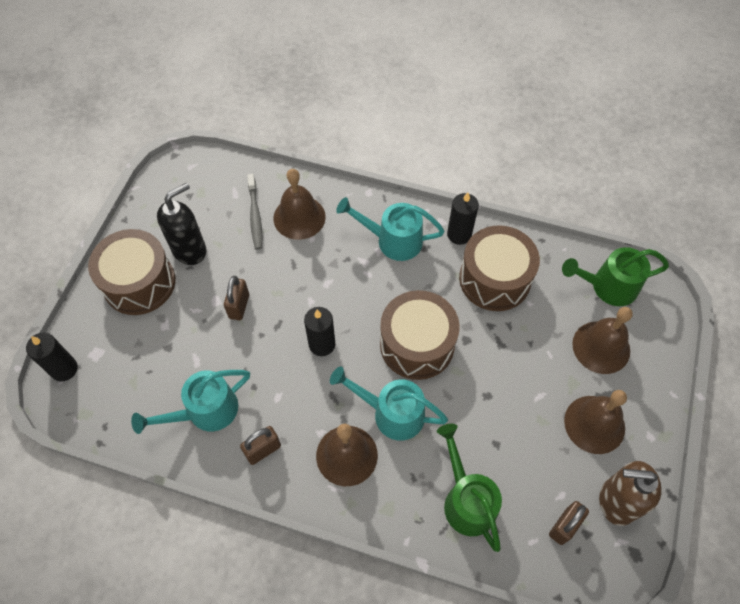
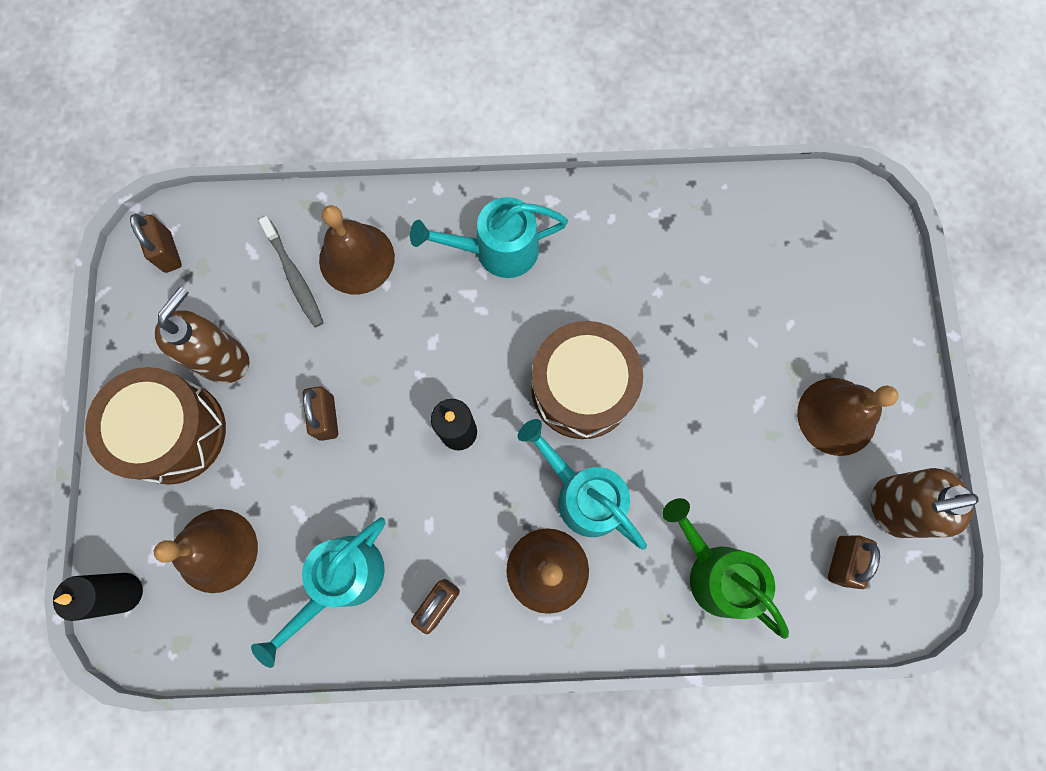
camera: 20 degrees left, 15 degrees up
(183, 177) = (168, 252): none -> brown padlock
(190, 250) = (224, 359): black soap dispenser -> brown soap dispenser
(391, 413) = (582, 494): turquoise watering can -> turquoise watering can turned 45 degrees clockwise
(459, 234) = (581, 211): black candle -> none
(494, 279) = (650, 260): brown drum -> none
(601, 347) = (813, 309): brown bell -> brown bell (216, 550)
(607, 287) = (795, 222): green watering can -> none

